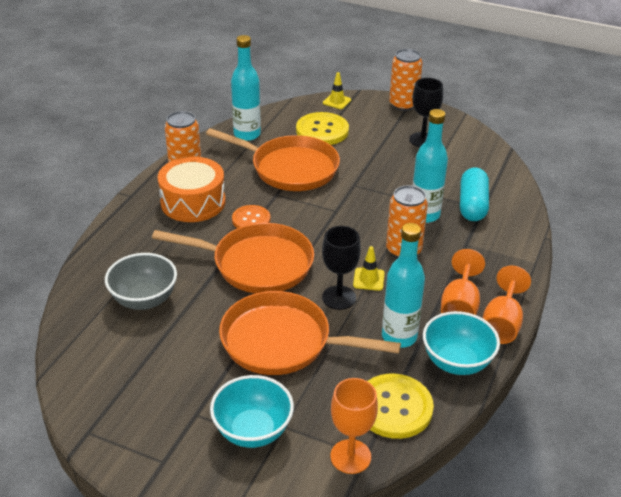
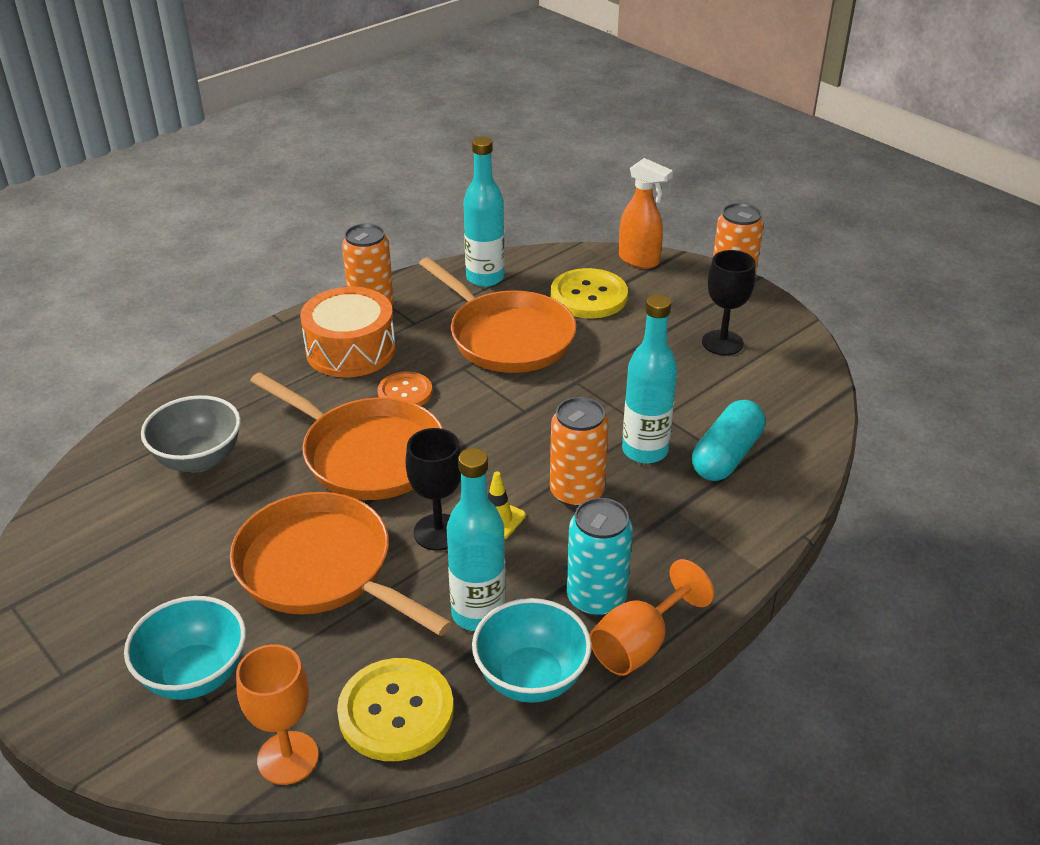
camera: 25 degrees right, 0 degrees up
(337, 101) = (639, 260): yellow traffic cone -> orange spray bottle
(459, 306) = (596, 598): orange goblet -> turquoise can

